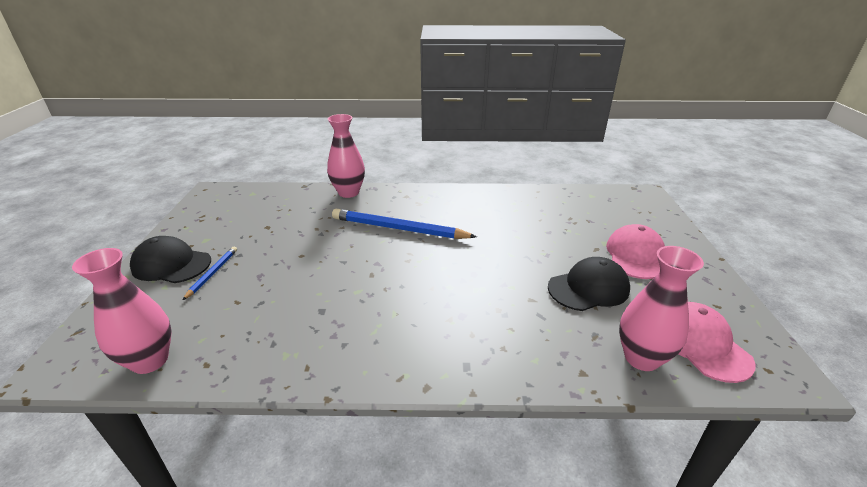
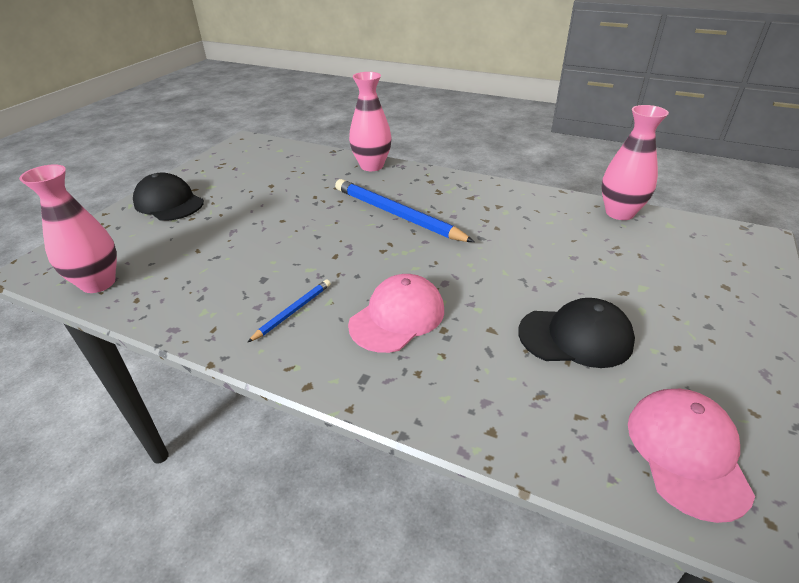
camera: 25 degrees right, 5 degrees up
(212, 273) = (195, 219): blue pencil -> blue pencil (293, 311)
(635, 255) = (675, 314): pink cap -> pink cap (397, 317)
(641, 358) = (583, 441): pink vase -> pink vase (619, 213)

